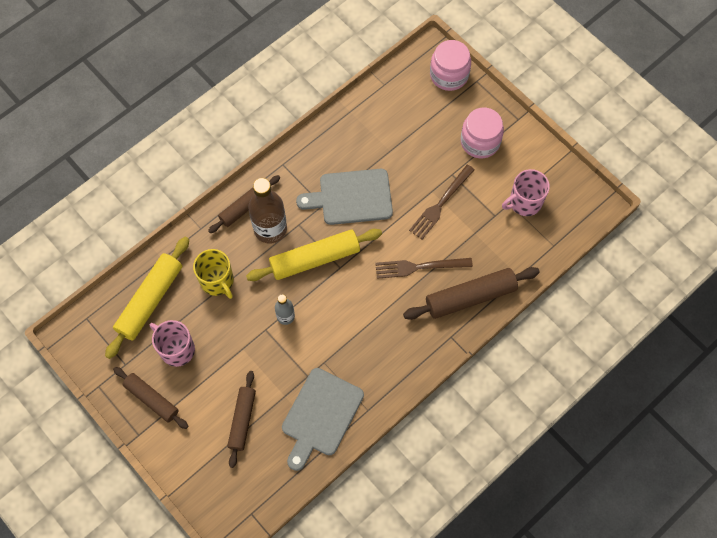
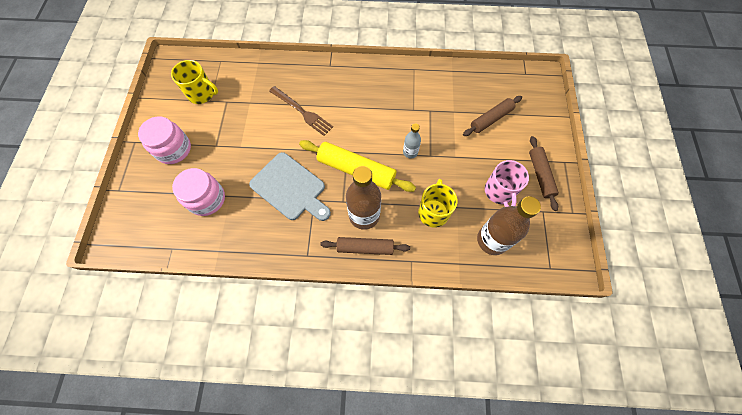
camera: 135 degrees left, 0 degrees up
(150, 300) = (492, 240): yellow rolling pin -> brown bottle
(320, 415) = (442, 86): grey cutting board -> none
(440, 204) = (245, 134): brown fork -> none
(449, 75) = (126, 212): pink jar -> pink jar (207, 199)
(470, 297) = (295, 74): brown rolling pin -> none
(524, 202) = (202, 94): pink mug -> yellow mug

